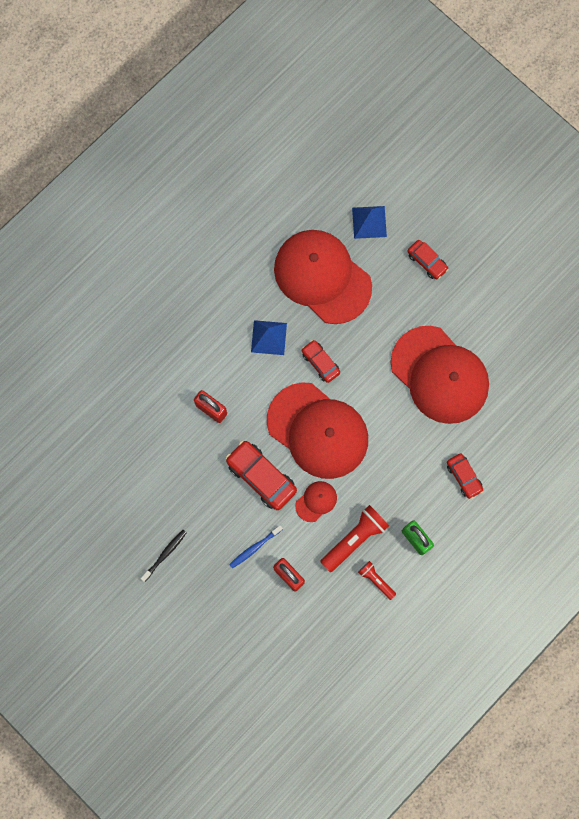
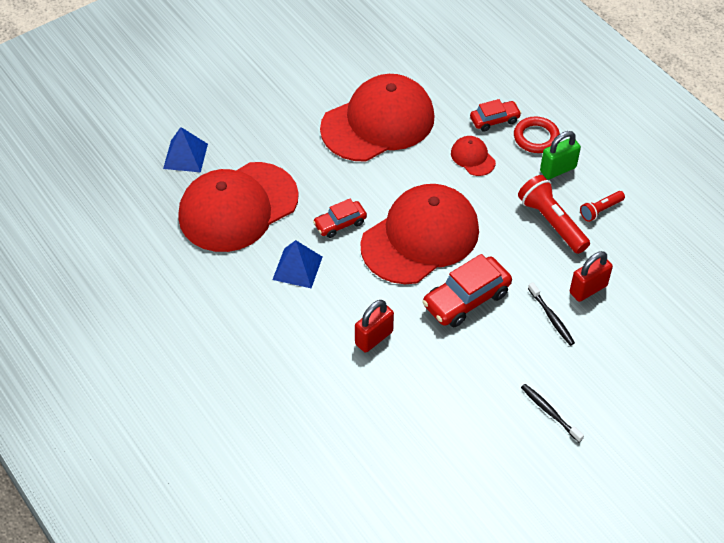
camera: 80 degrees left, 25 degrees down
(255, 547) = (551, 317): blue toothbrush -> black toothbrush
(316, 501) = (503, 251): red cap -> red cap (473, 157)
(427, 261) = (247, 114): red car -> none
(450, 516) = (536, 137): none -> red ring

